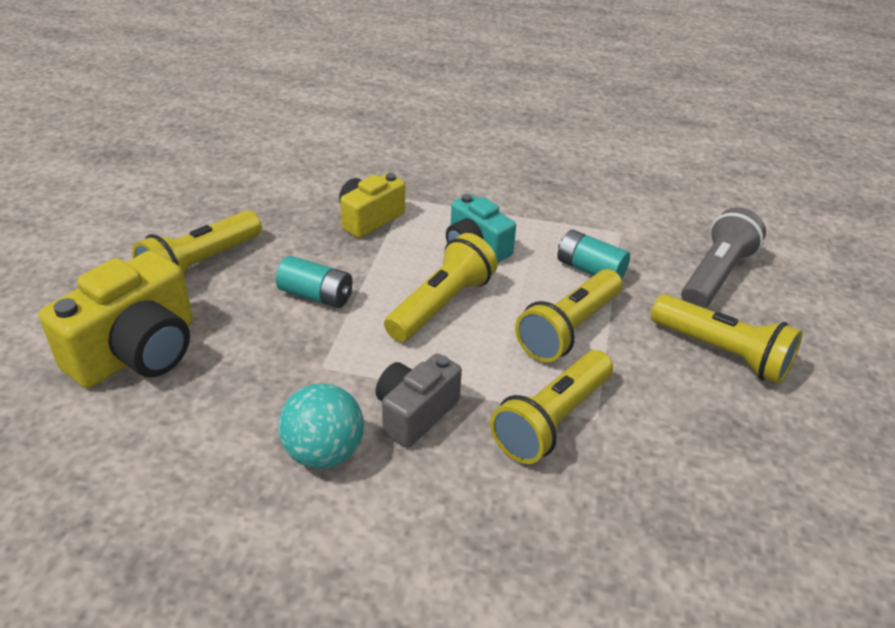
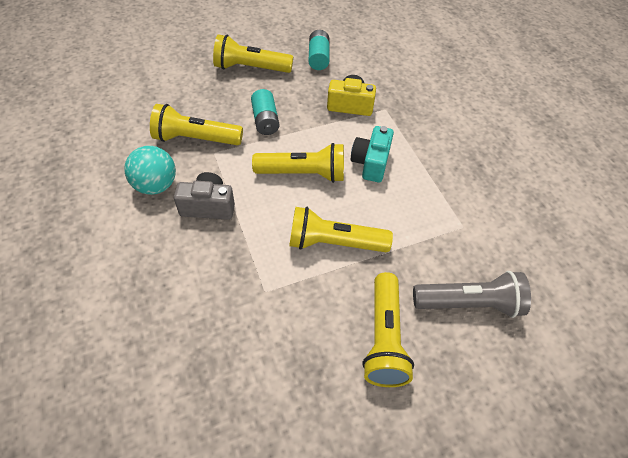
camera: 55 degrees right, 15 degrees up
(137, 352) = (173, 85): yellow camera -> none
(552, 421) = (247, 270): yellow flashlight -> yellow flashlight (195, 139)
(590, 269) = (404, 228): turquoise battery -> turquoise battery (318, 58)

